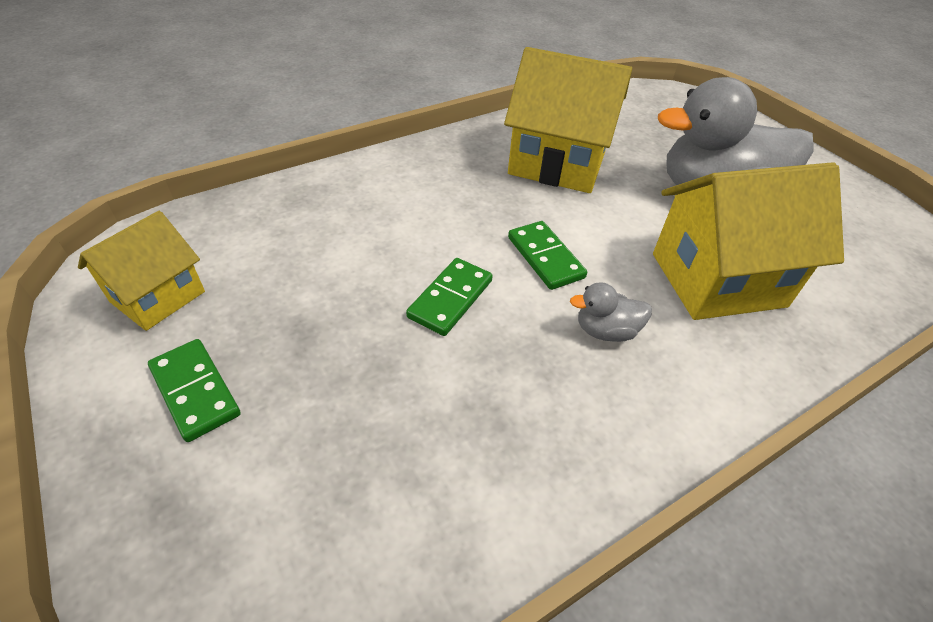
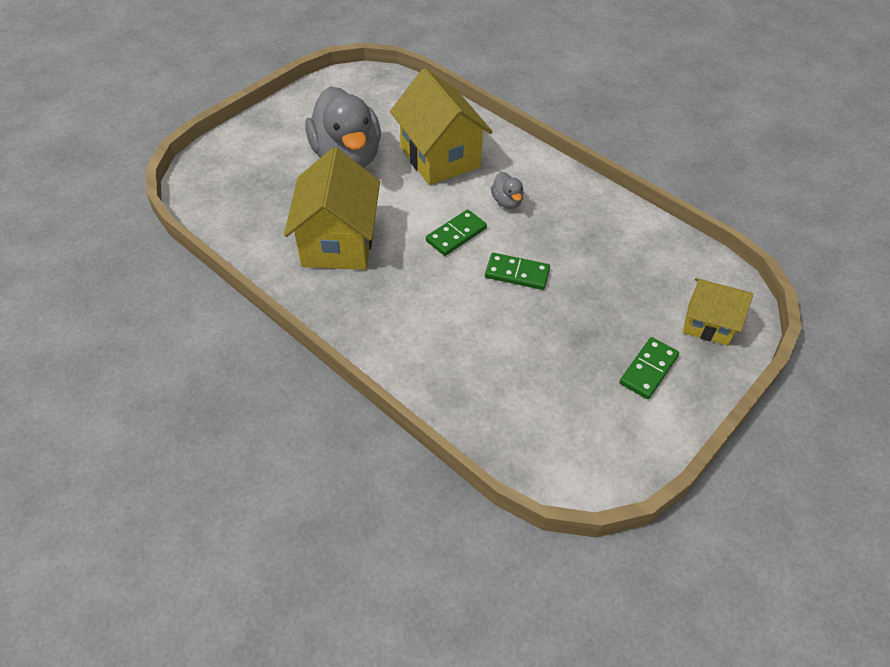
camera: 105 degrees left, 5 degrees up
(158, 297) = (596, 431): yellow house -> yellow house (708, 324)

